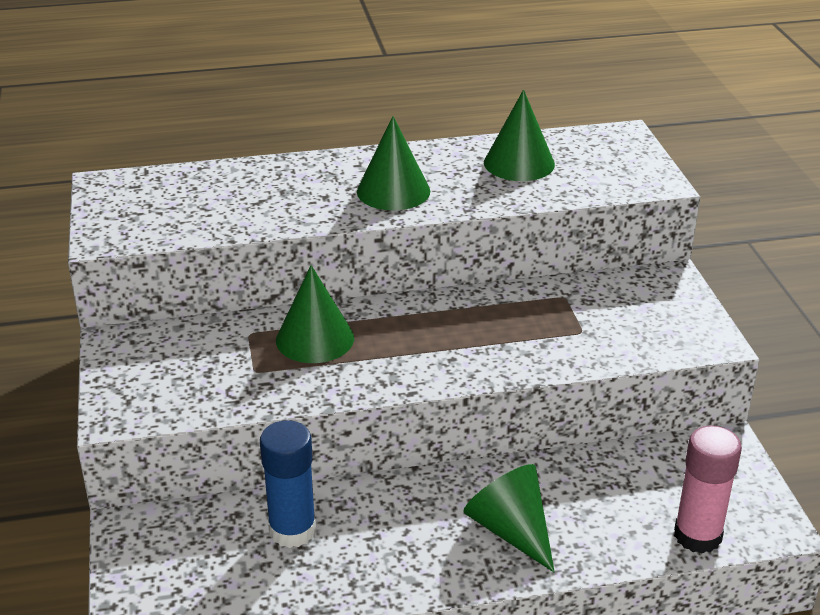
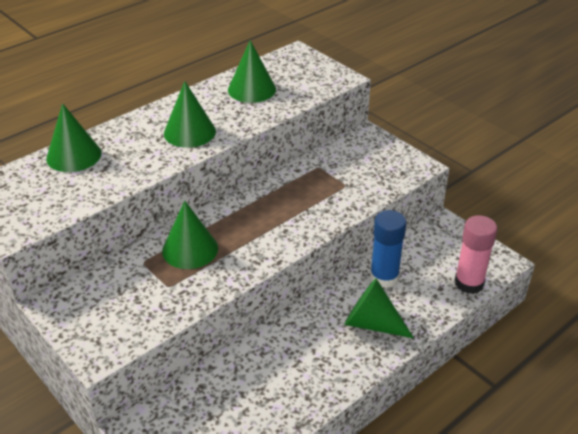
camera: 30 degrees left, 5 degrees up
(236, 177) = (74, 155): none -> green cone
(292, 530) = (245, 381): blue glue stick -> blue glue stick (384, 277)

